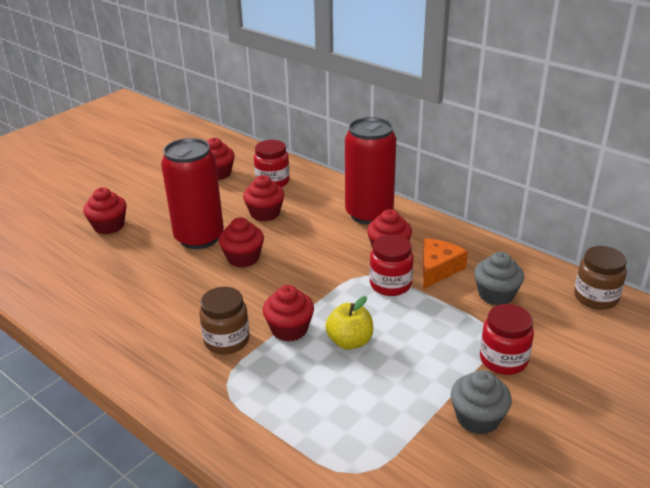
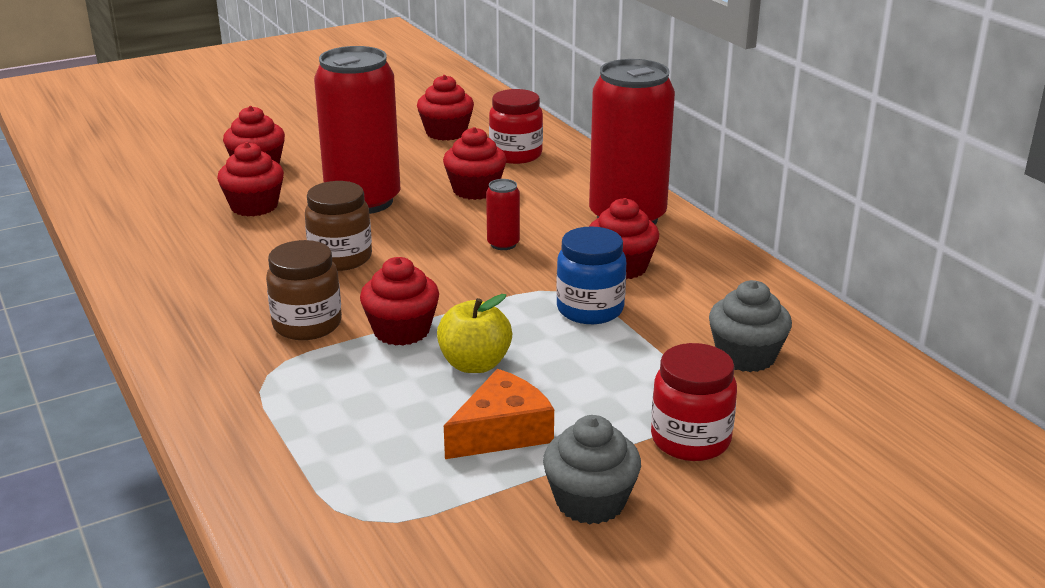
camera: 20 degrees right, 5 degrees down
(243, 258) = (404, 236): red cupcake -> red cupcake (254, 206)
(308, 250) = (503, 244): none -> red can
(390, 284) = (590, 309): red jar -> blue jar
(438, 269) = (679, 306): orange cheese -> orange cheese (502, 432)
(595, 297) = (913, 396): brown jar -> brown jar (341, 258)

